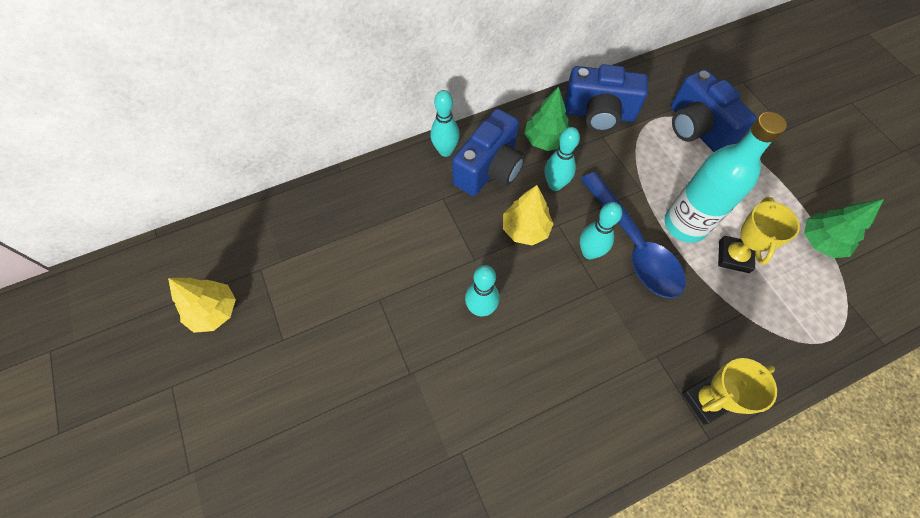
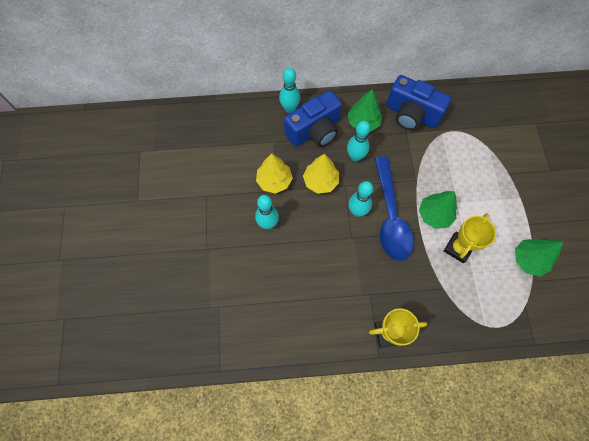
camera: 20 degrees right, 5 degrees up
(214, 311) = (103, 169): yellow tree -> yellow tree (274, 181)
(685, 225) = (434, 215): turquoise bottle -> green tree
(696, 129) = (480, 148): blue camera -> none

